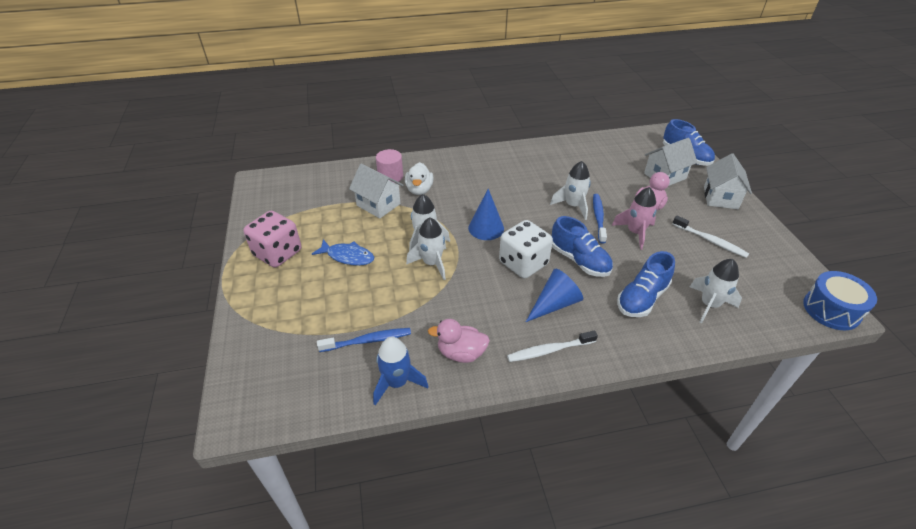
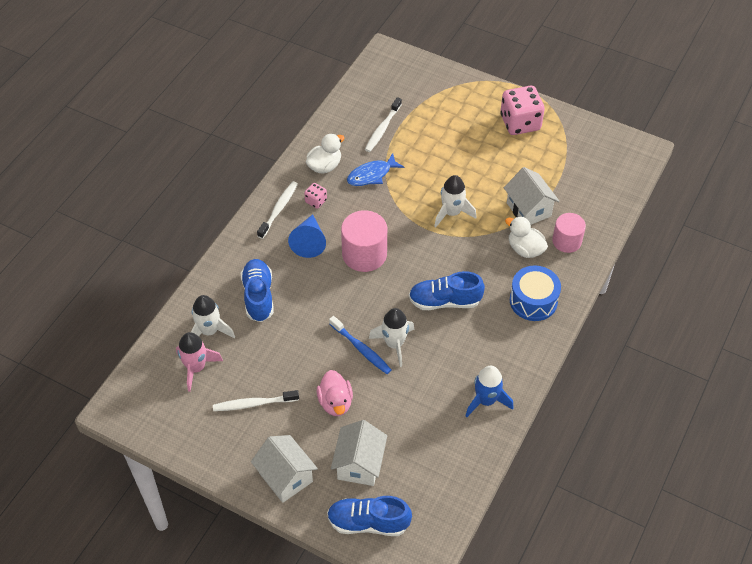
camera: 130 degrees right, 10 degrees up
(347, 256) = (477, 158): blue fish -> blue fish (371, 175)
(368, 341) = (382, 129): blue toothbrush -> white toothbrush
(378, 204) = (528, 209): white house -> white house turned 75 degrees clockwise
(397, 383) = (336, 125): blue rocket -> blue rocket (486, 400)
(432, 263) = (420, 200): white rocket -> none
(461, 353) = (324, 166): pink duck -> white duck
(486, 228) = (427, 260): blue cone -> none
(509, 330) = (316, 201): none -> pink dice
(523, 263) = (364, 254): white dice -> pink cylinder
(579, 260) = (330, 291): blue shoe -> blue shoe (445, 301)
(635, 233) = (318, 358): pink rocket -> pink rocket (196, 368)
(831, 310) = (121, 404): blue drum -> blue drum (533, 301)

